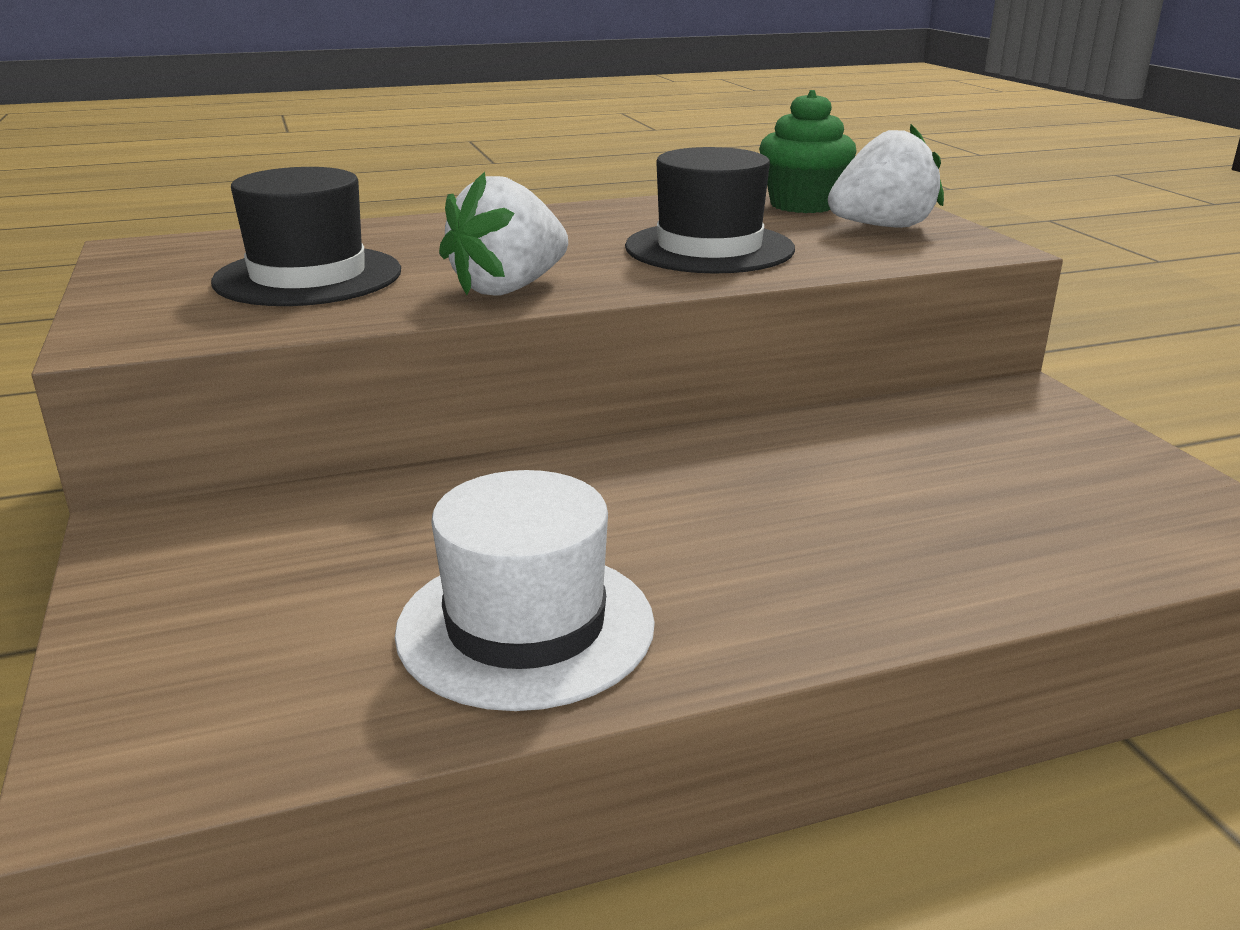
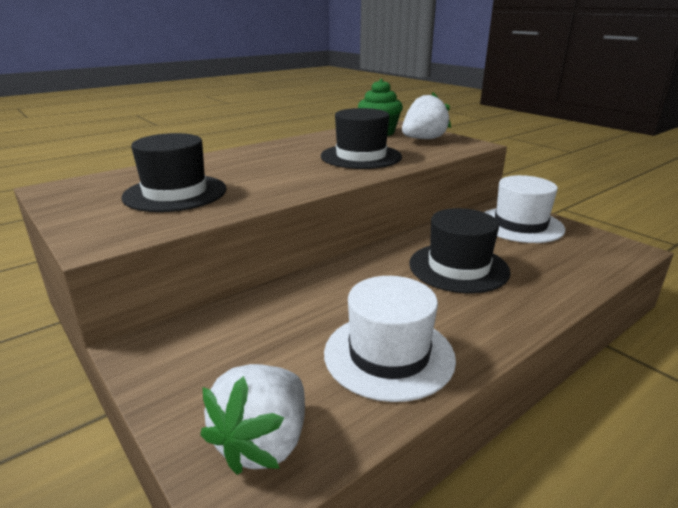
camera: 20 degrees left, 0 degrees up
(508, 288) = (288, 187): white strawberry -> white strawberry (263, 442)
(807, 499) = (458, 267): none -> black hat
(1029, 438) = (520, 225): none -> white hat

